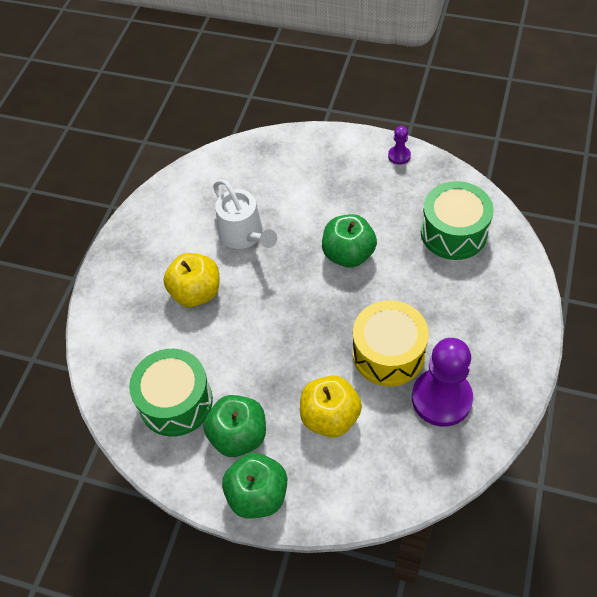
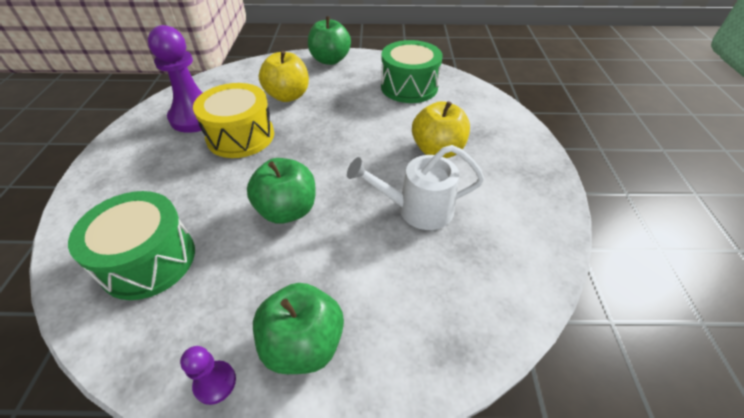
camera: 160 degrees right, 10 degrees down
(238, 436) = (353, 79): green apple -> green apple (303, 344)
(244, 235) = (417, 209): white watering can -> white watering can turned 45 degrees counterclockwise

